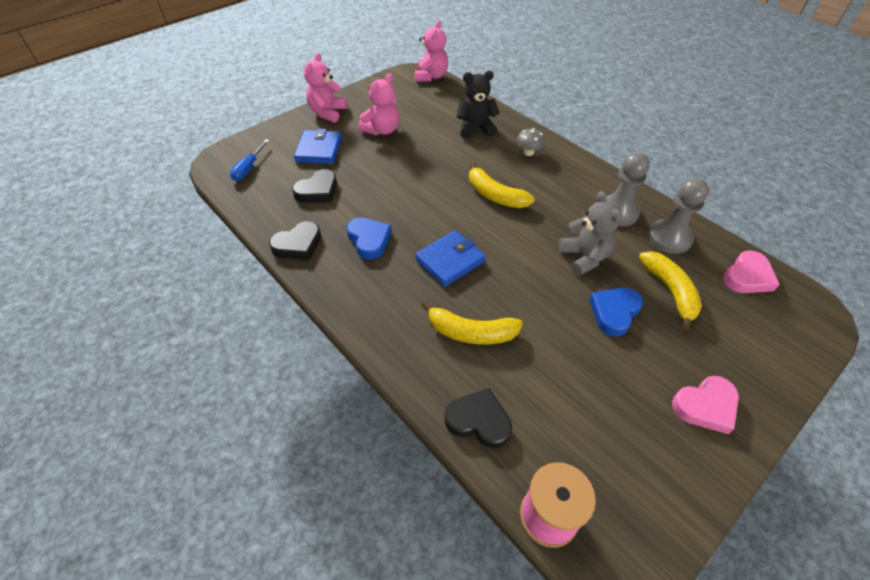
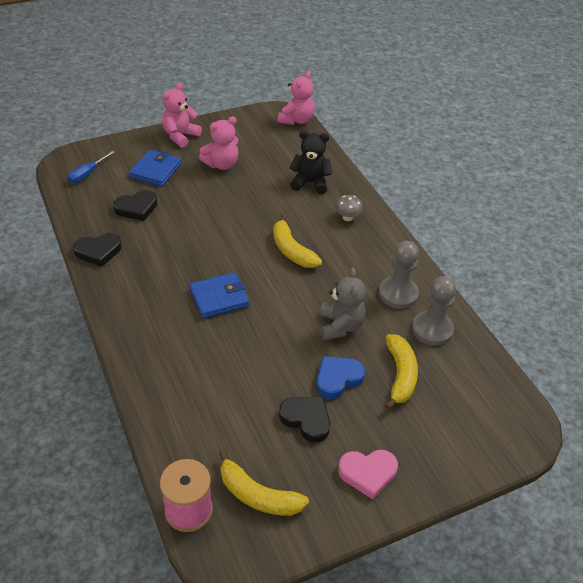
camera: 15 degrees right, 5 degrees down
(369, 240) = (159, 262): blue heart -> none
(471, 332) = (204, 361): yellow banana -> yellow banana (258, 495)
(478, 421) = (173, 429): black heart -> black heart (306, 419)
(747, 276) = (483, 382): pink heart -> none

